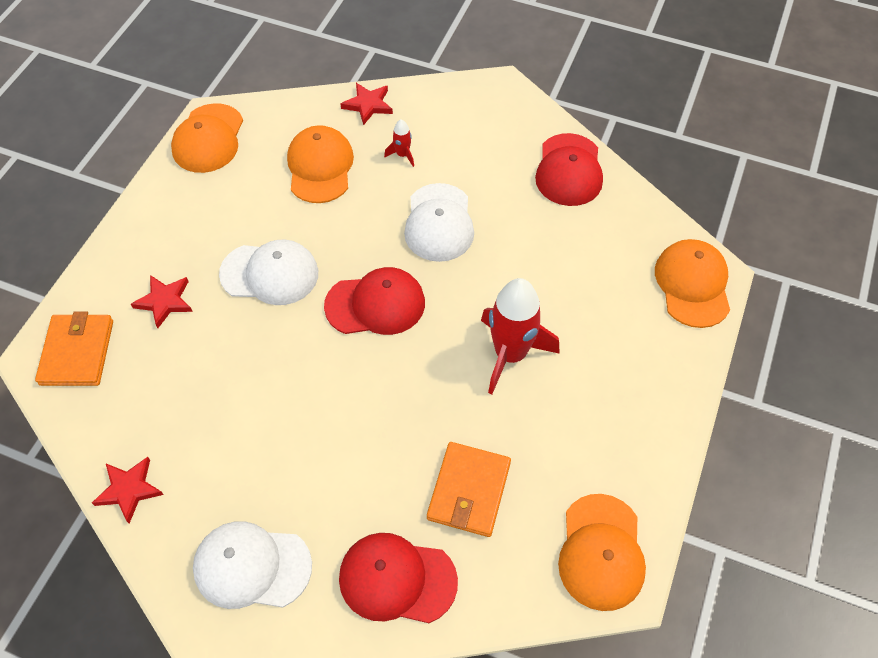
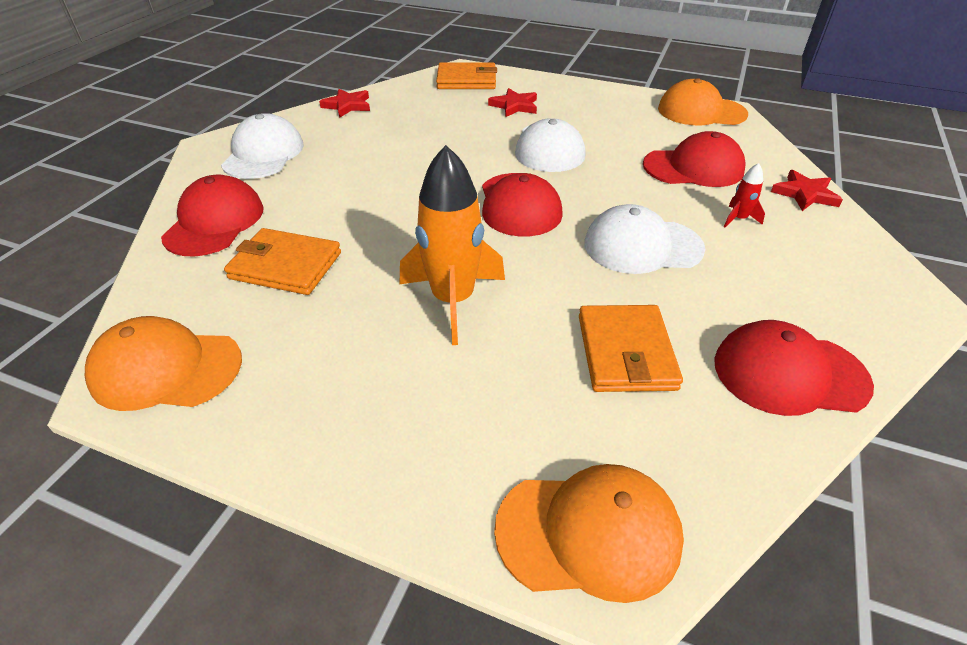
camera: 90 degrees right, 15 degrees down
(320, 167) = (693, 168): orange cap -> red cap
(510, 354) = (453, 300): red rocket -> orange rocket
(558, 250) = (625, 352): none -> orange wallet

